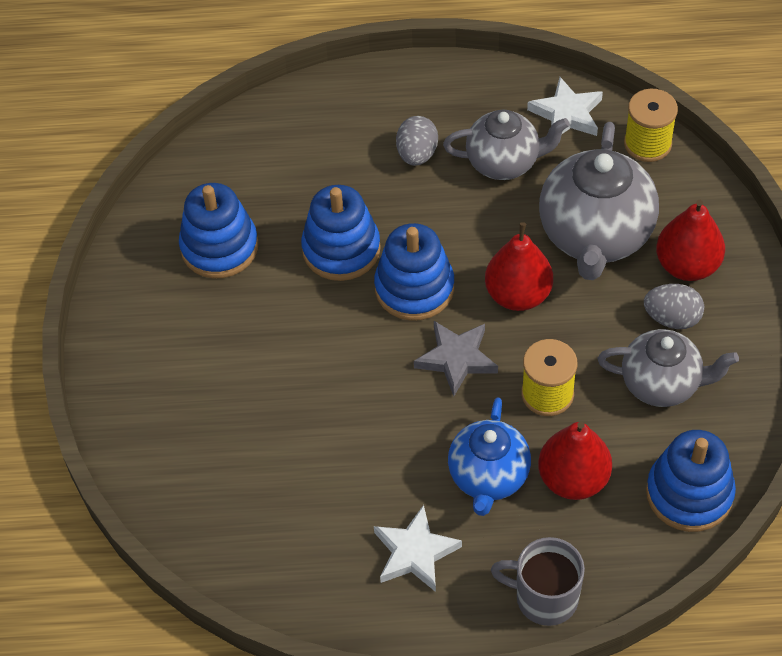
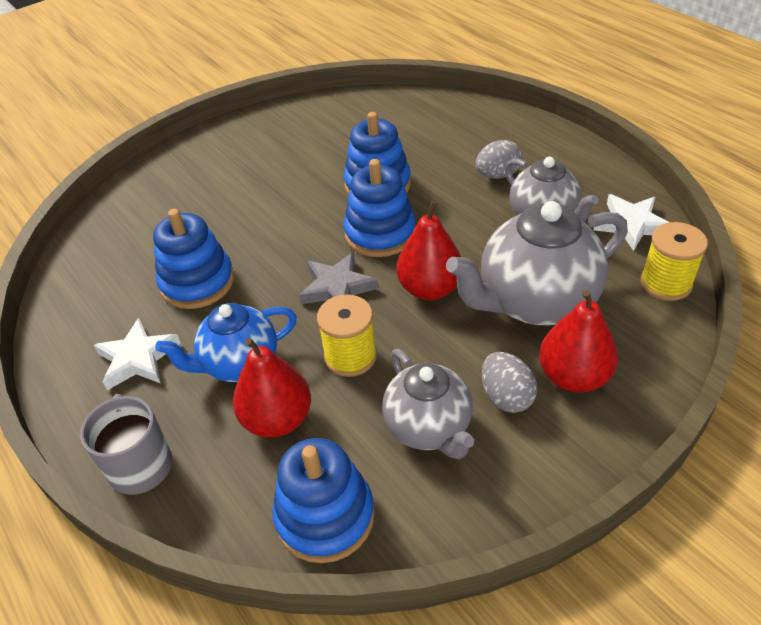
camera: 55 degrees right, 10 degrees down
(219, 247) = (325, 138): blue stacking toy -> blue stacking toy (197, 282)

